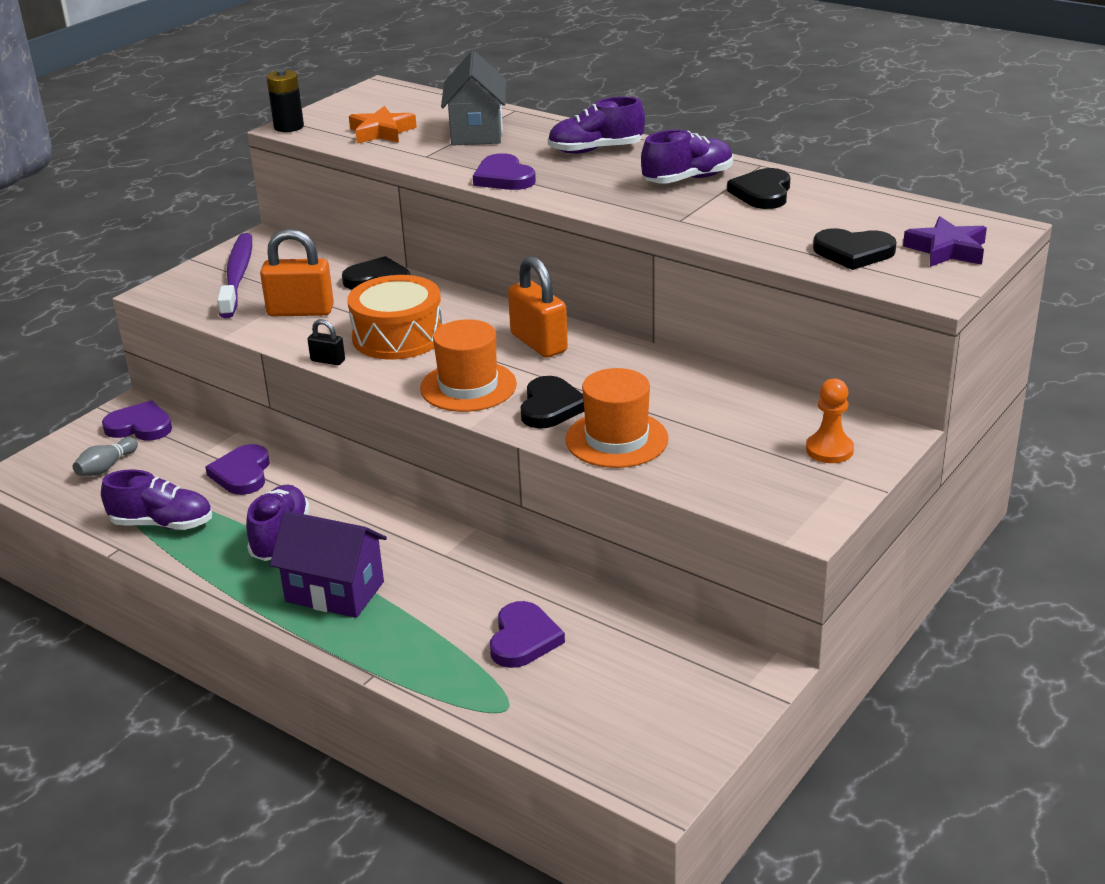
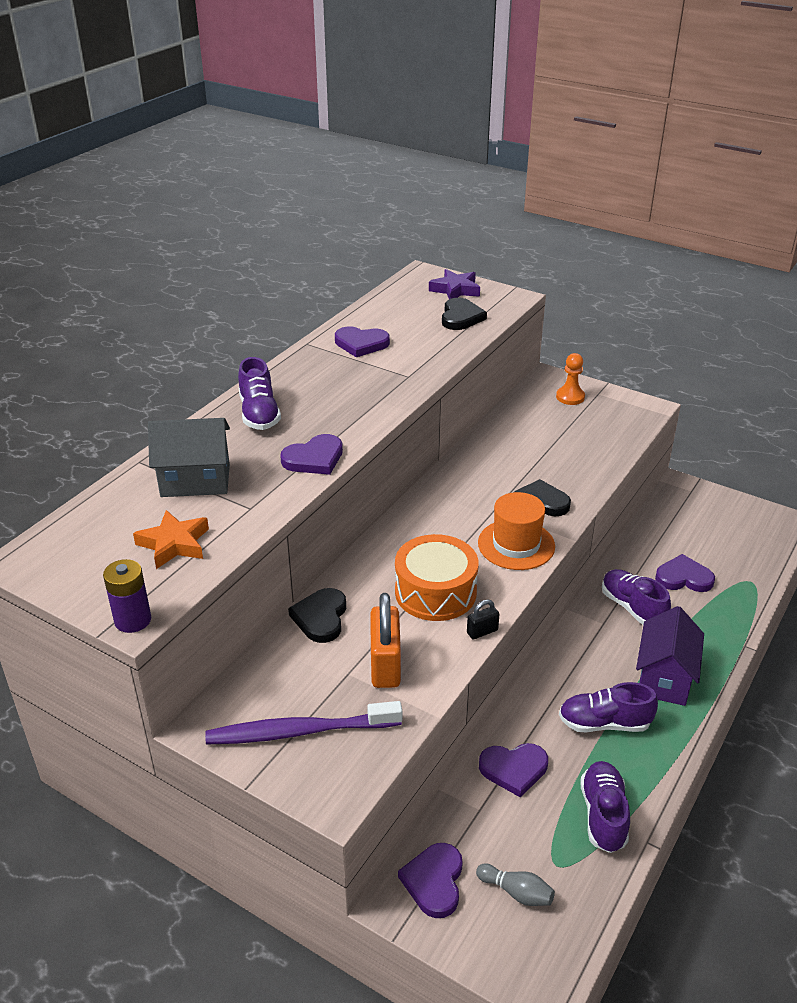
camera: 95 degrees left, 5 degrees up
(289, 127) = (133, 620): black battery -> purple battery
(328, 360) = (482, 631): black padlock -> black padlock turned 45 degrees clockwise
(539, 343) = (443, 512): orange padlock -> none
(616, 439) = (576, 473): orange hat -> none
(688, 179) = (331, 372): purple shoe -> purple shoe (632, 608)
(762, 193) = (361, 344): black heart -> purple heart

